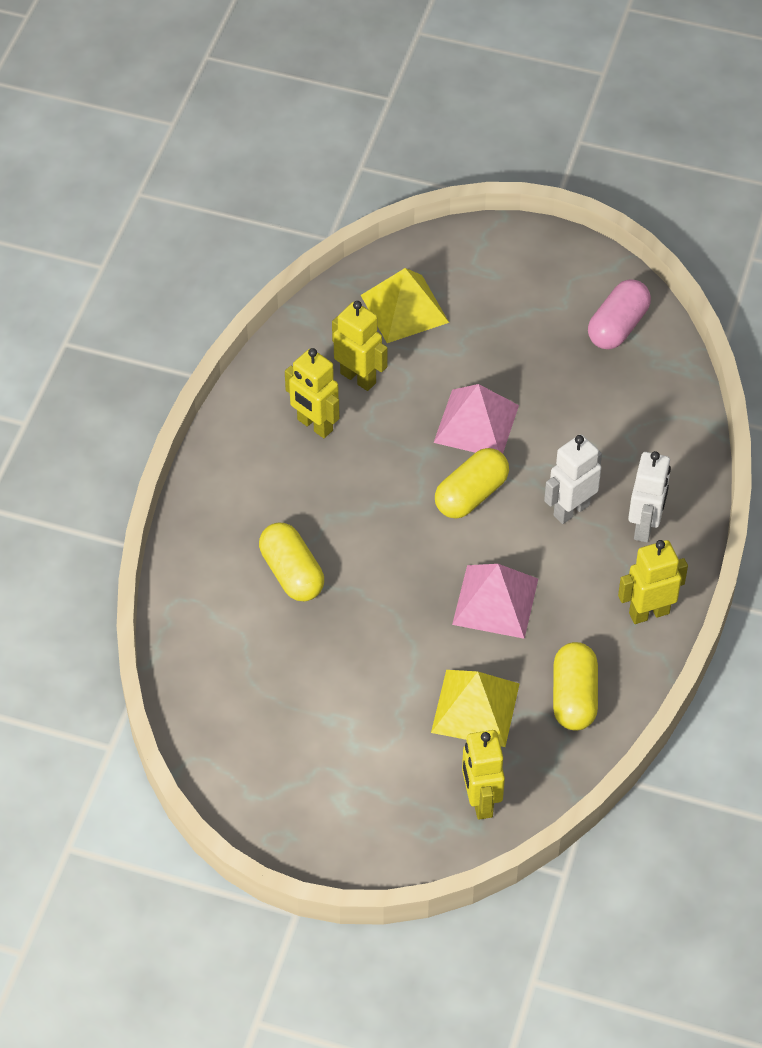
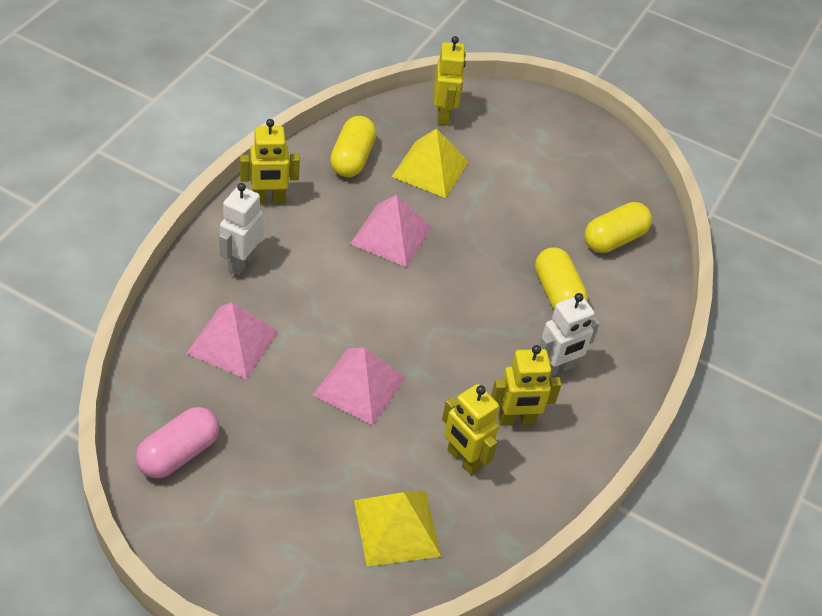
camera: 175 degrees left, 5 degrees down
(314, 425) = (516, 420): yellow robot -> yellow robot turned 120 degrees clockwise
(471, 495) = (385, 322): yellow capsule -> yellow capsule (614, 239)
(571, 510) = (300, 290): white robot -> white robot (556, 368)
(616, 438) = (232, 342): none -> pink pyramid

